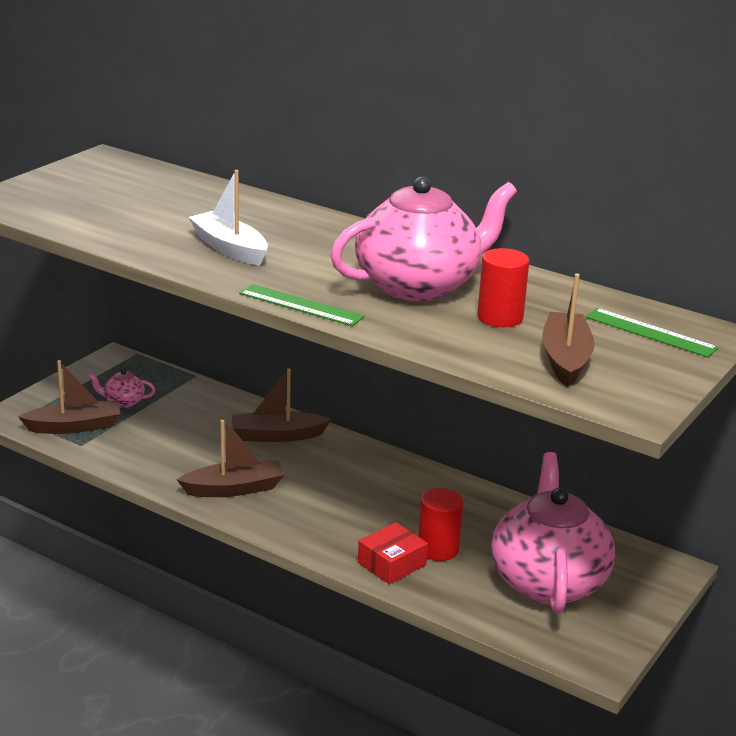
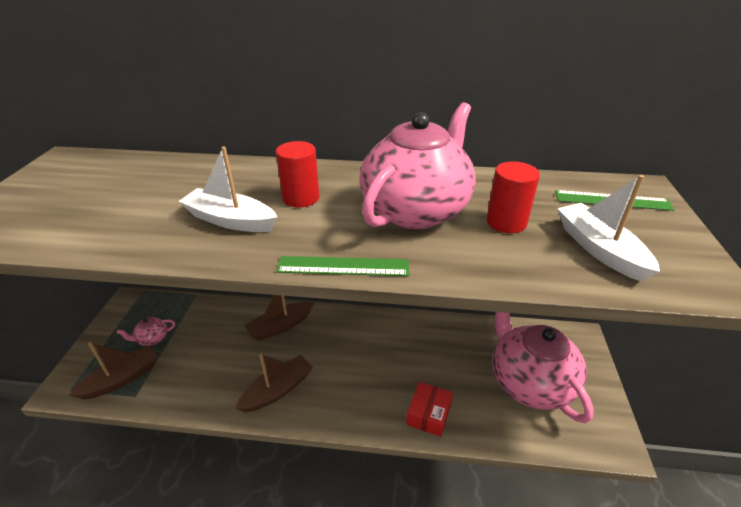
camera: 25 degrees left, 10 degrees up
(438, 549) = (447, 384): red cylinder -> red cylinder (301, 198)
(565, 359) = (599, 249): brown boat -> white boat

